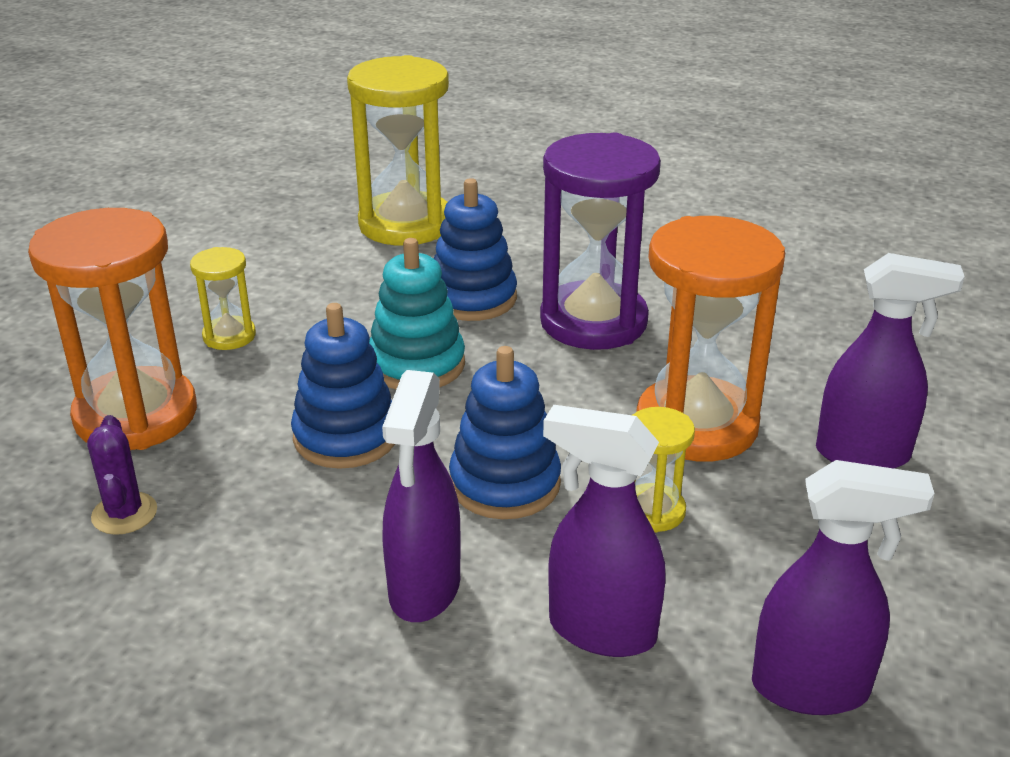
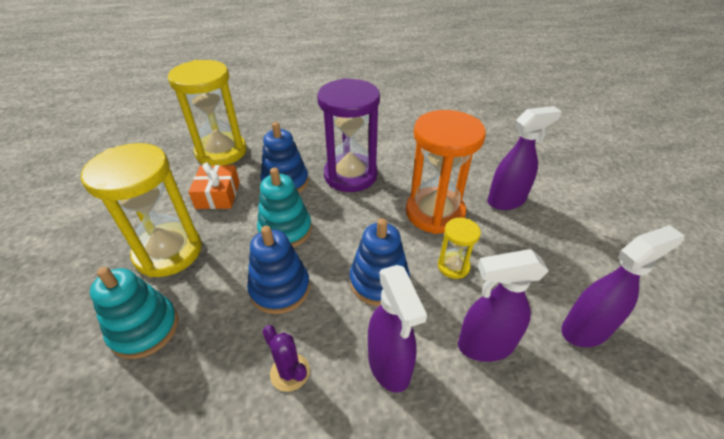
camera: 30 degrees left, 10 degrees up
(124, 514) = (184, 404): purple cactus -> purple cactus (290, 372)
(136, 415) = (144, 329): orange hourglass -> turquoise stacking toy
(229, 336) = (168, 252): yellow hourglass -> yellow hourglass, size x2.09
(353, 284) = (218, 195): none -> orange gift

